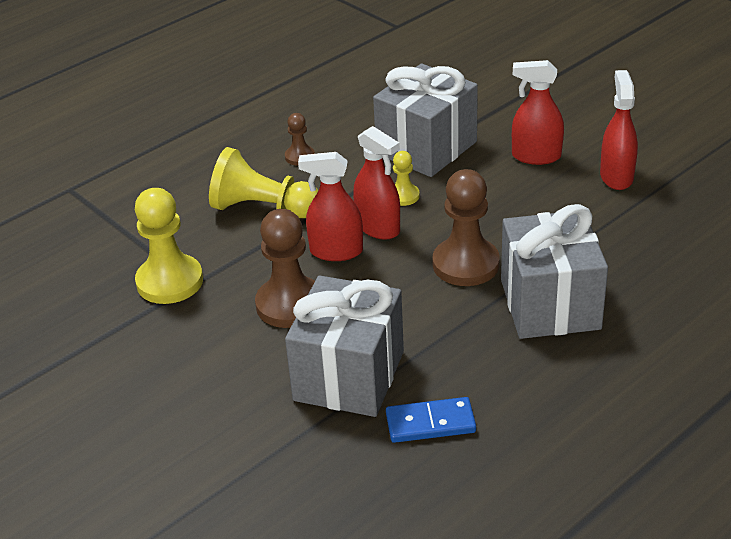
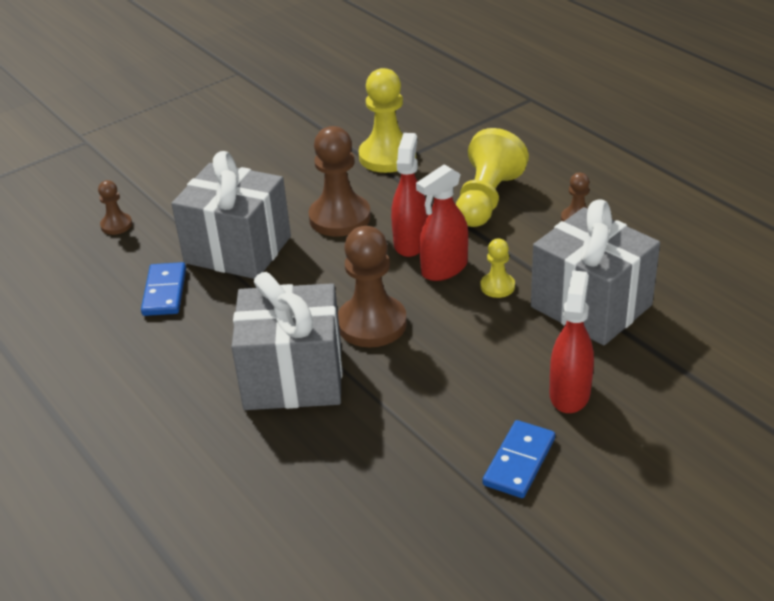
camera: 95 degrees right, 0 degrees up
(295, 500) = (116, 225): none -> brown pawn
(616, 176) = (519, 462): red spray bottle -> blue domino

